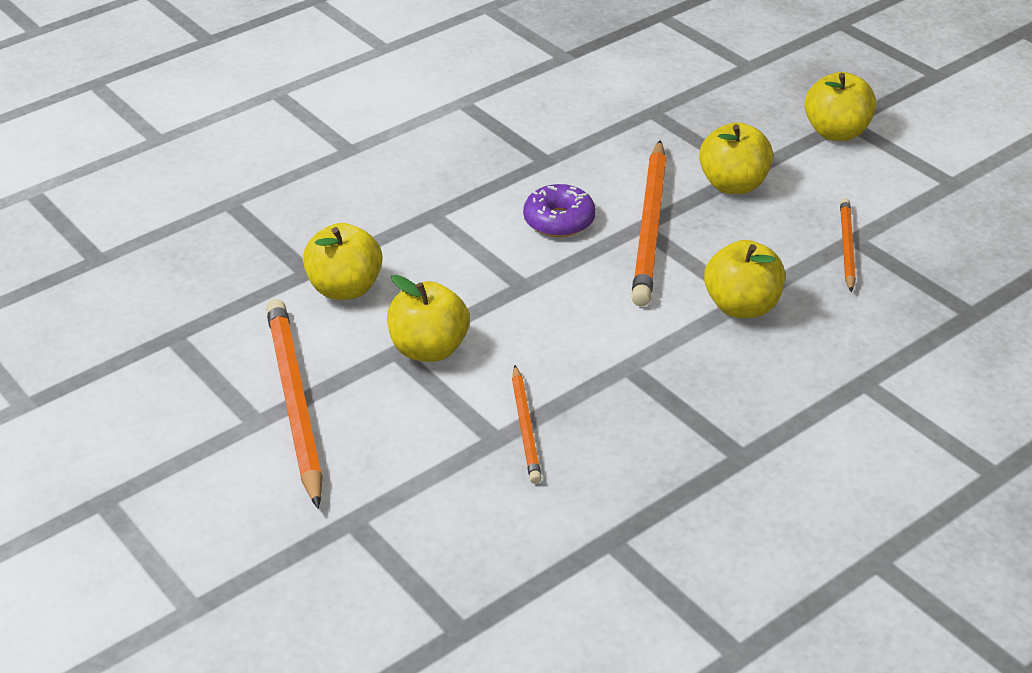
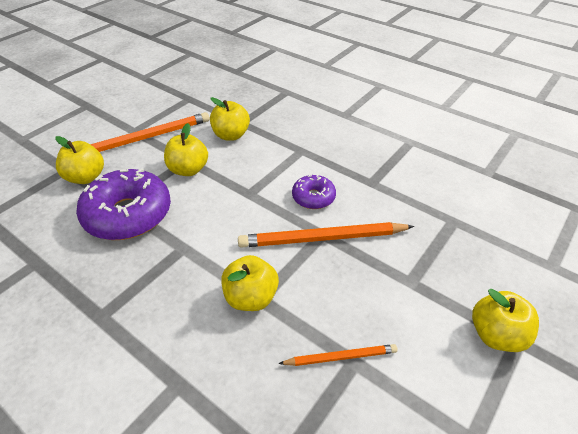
camera: 75 degrees right, 5 degrees up
(526, 427) = (128, 214): orange pencil -> purple donut
(733, 185) = (389, 275): yellow apple -> yellow apple (86, 177)

